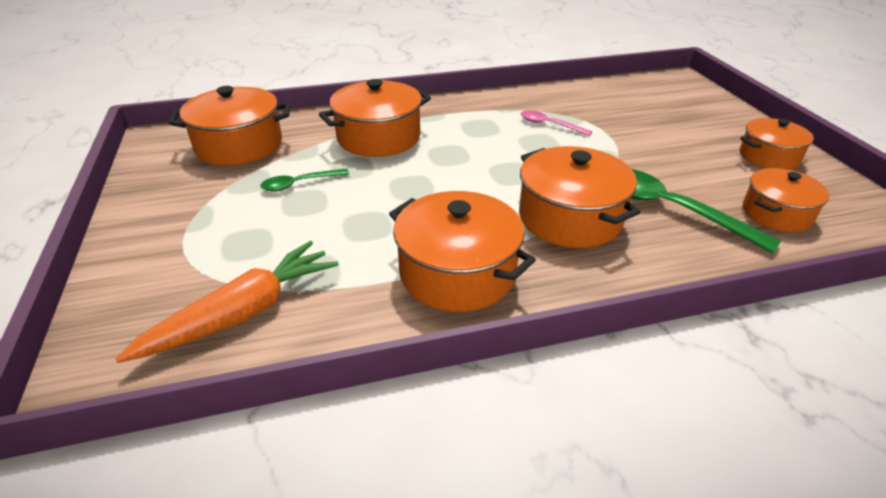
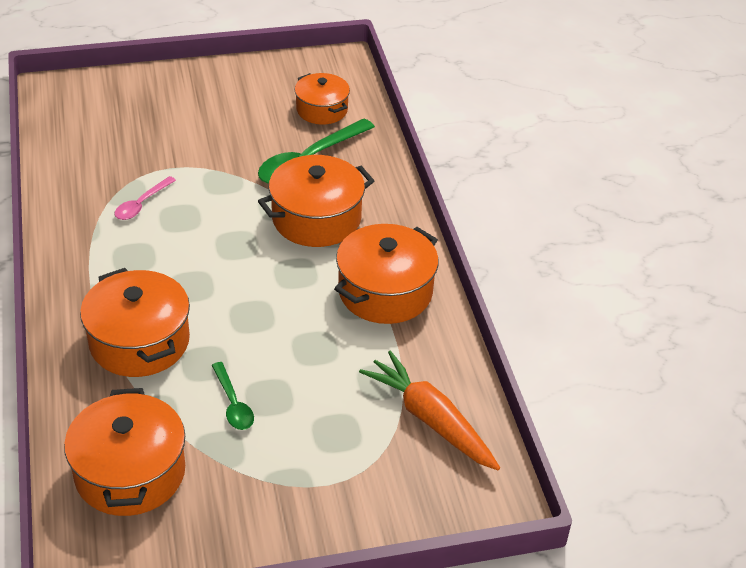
camera: 90 degrees left, 5 degrees up
(768, 157) = (236, 85): orange pot -> none

